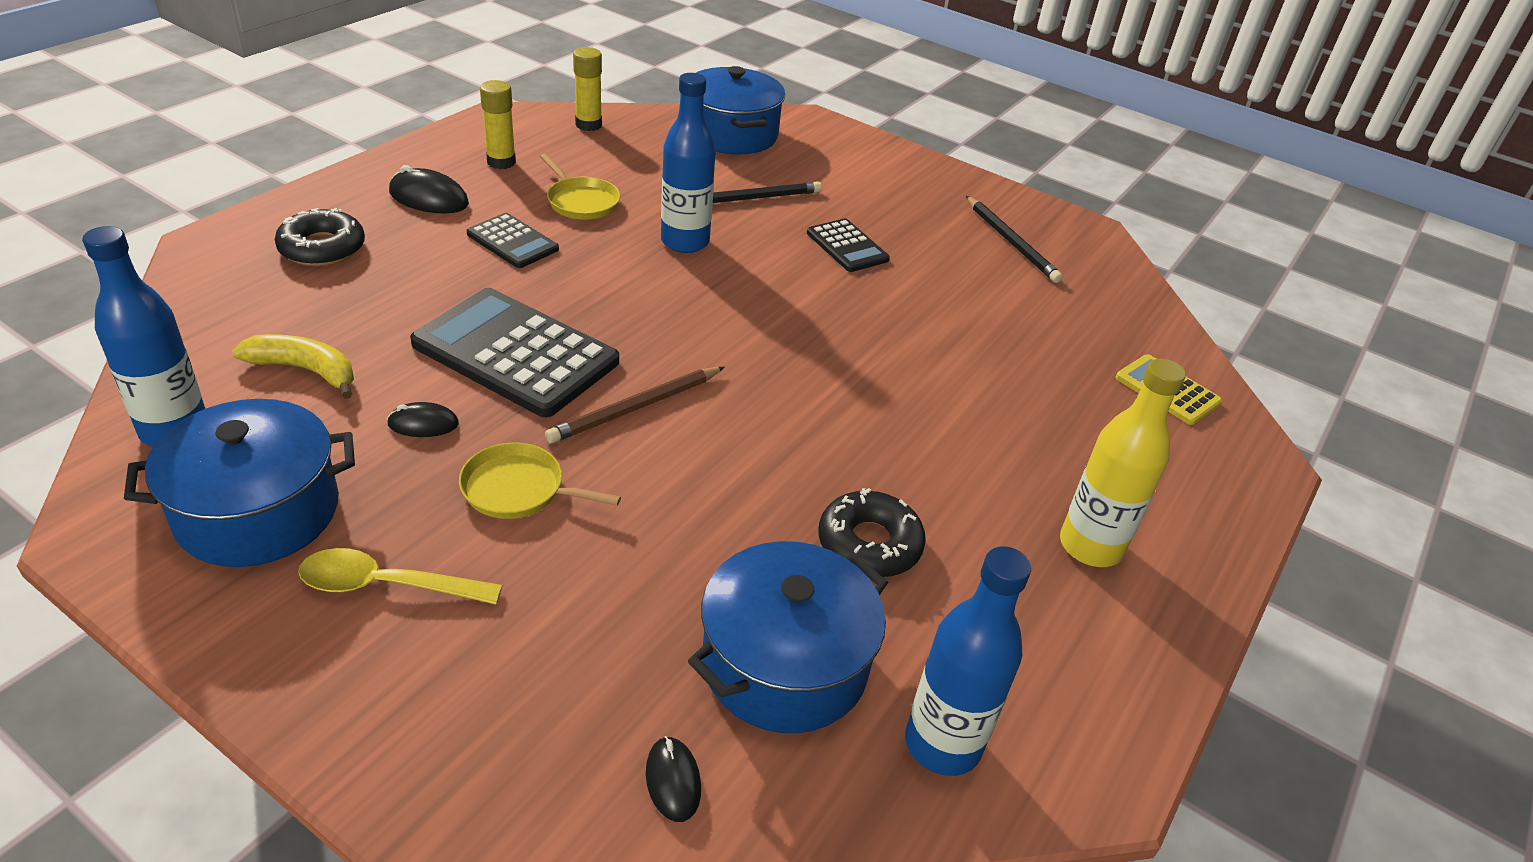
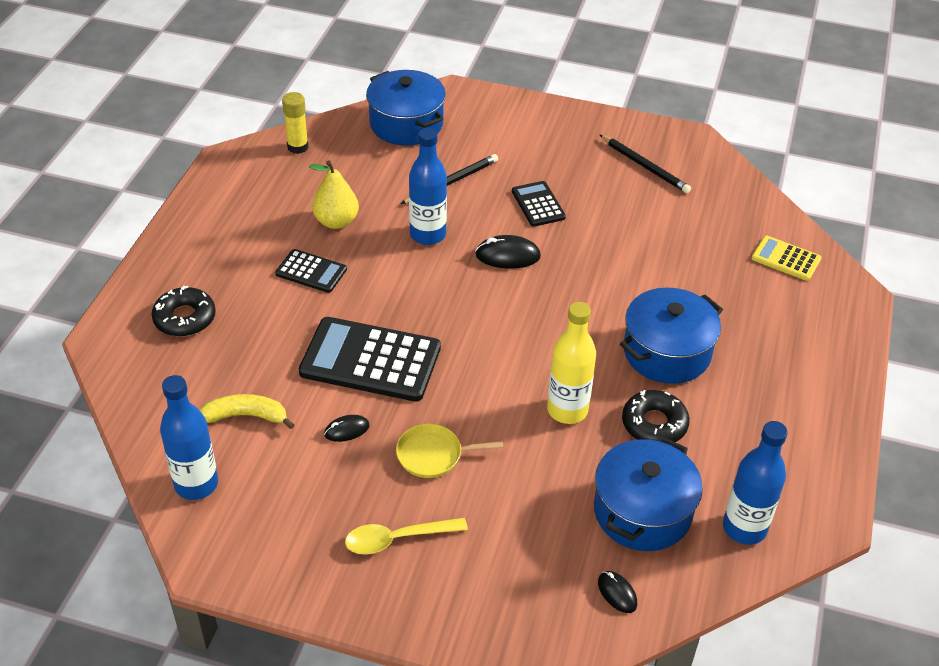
camera: 15 degrees left, 5 degrees up
(258, 511) = (289, 520): blue pot -> blue pot (666, 352)
(429, 198) = (228, 252): black mouse -> black mouse (507, 256)
(501, 162) = (257, 203): yellow glue stick -> none
(581, 202) = (336, 221): yellow pan -> yellow pear
(636, 408) = (470, 376): brown pencil -> none
(847, 246) = (538, 204): black calculator -> black calculator turned 150 degrees counterclockwise
(1090, 546) = (778, 385): yellow bottle -> yellow bottle (567, 410)

